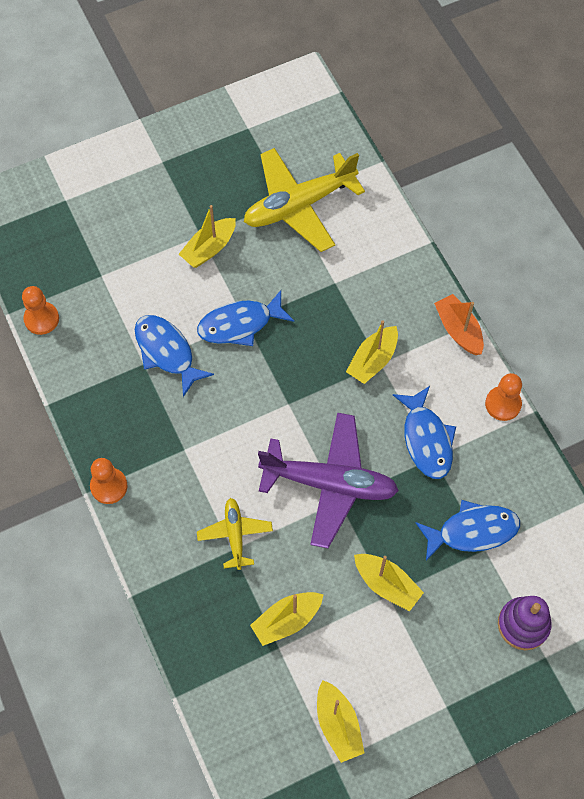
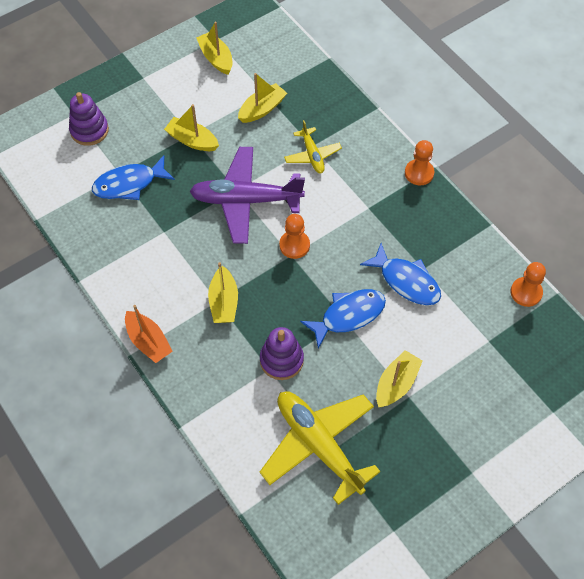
camera: 170 degrees right, 5 degrees down
(299, 205) = (319, 445): yellow plane -> yellow plane turned 90 degrees counterclockwise
(320, 289) = (281, 360): none -> purple stacking toy
(372, 360) = (224, 302): yellow boat -> yellow boat turned 150 degrees clockwise
(426, 439) = (170, 244): blue fish -> none
(503, 404) = (106, 282): orange pawn -> orange pawn (294, 245)

